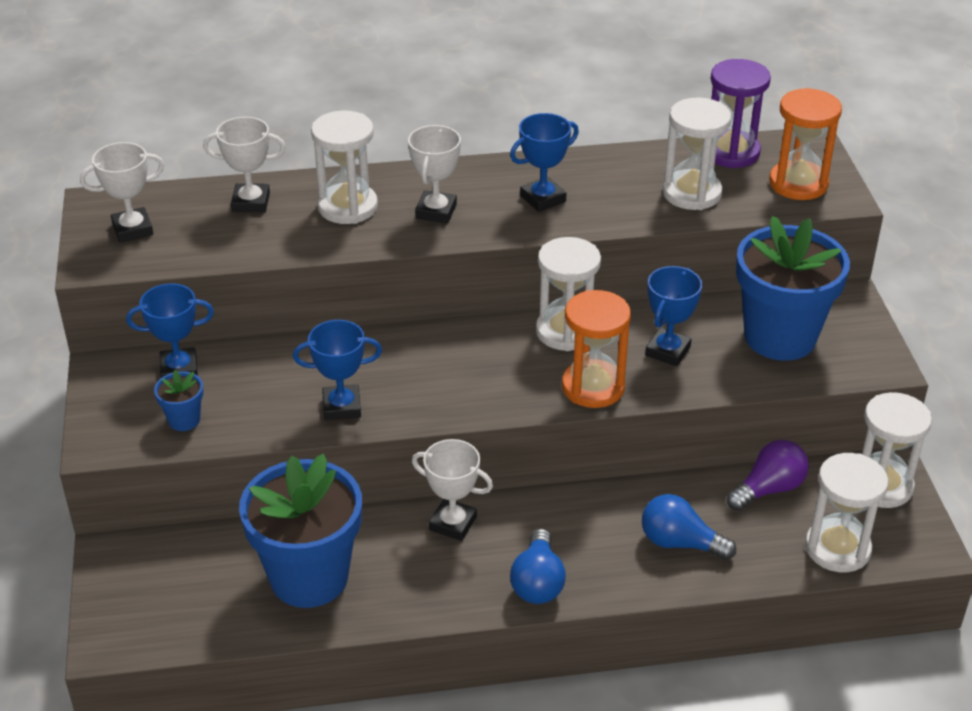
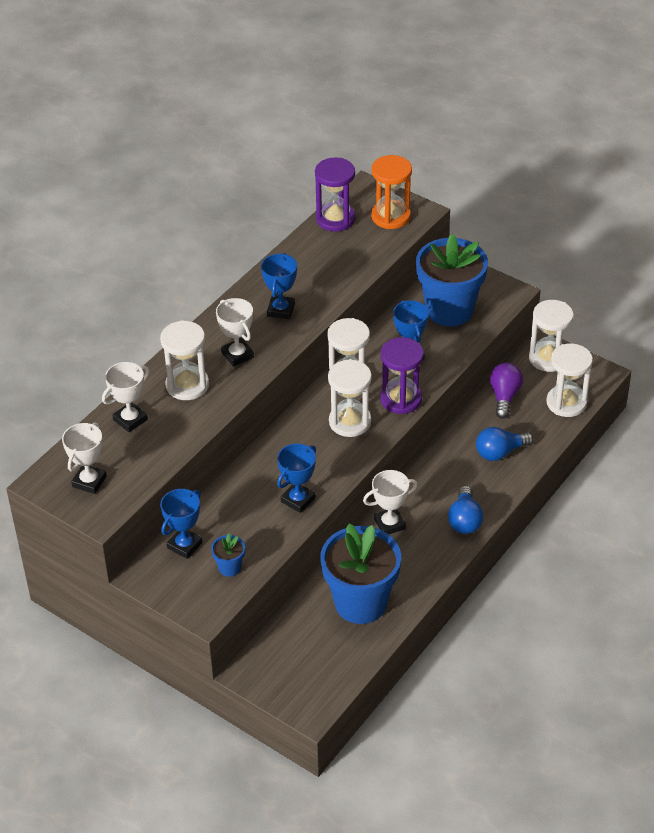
camera: 45 degrees left, 5 degrees up
(538, 582) = (464, 520): blue light bulb -> blue light bulb turned 45 degrees clockwise
(593, 387) = (401, 399): orange hourglass -> purple hourglass
(691, 193) = (348, 256): white hourglass -> white hourglass (350, 422)

